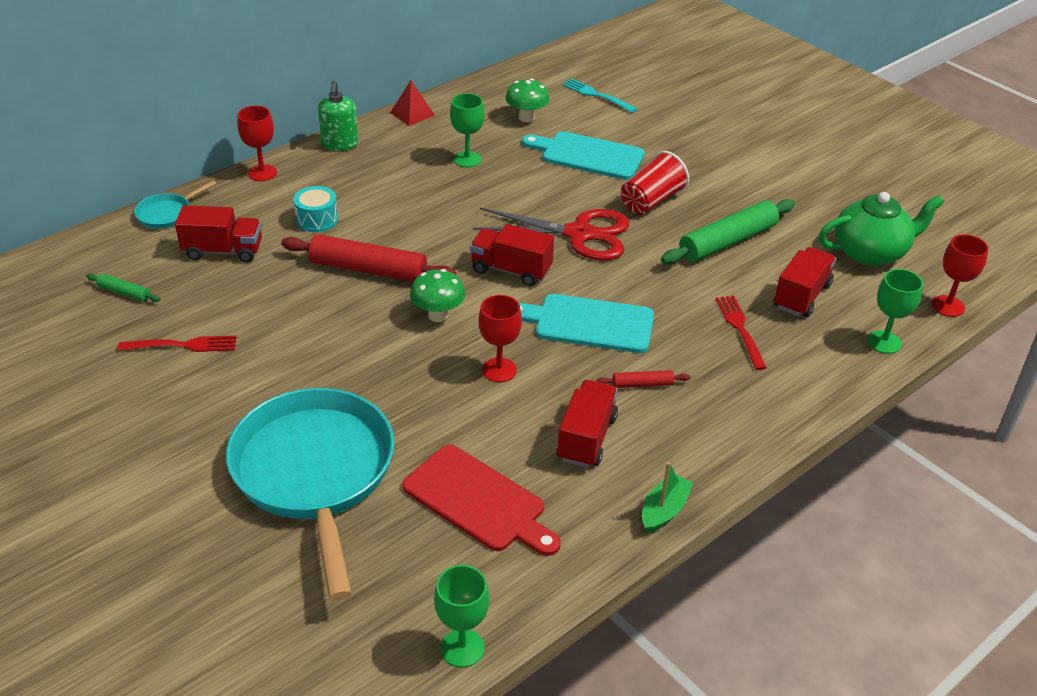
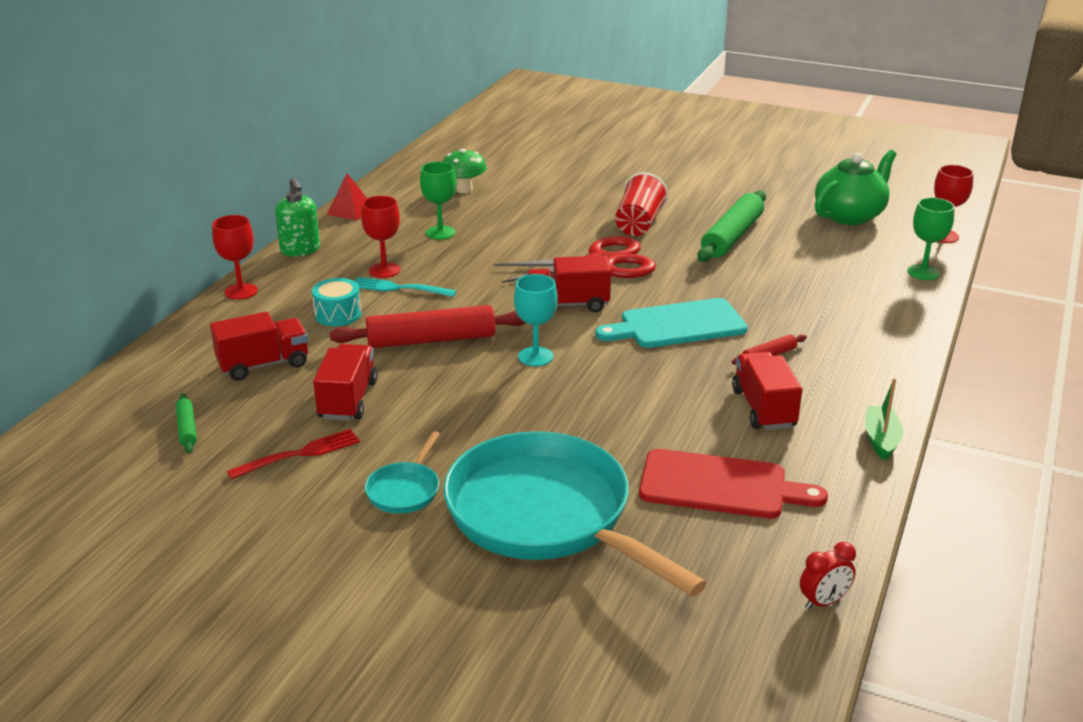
camera: 25 degrees left, 10 degrees down
(124, 293) = (187, 429): green rolling pin -> green rolling pin turned 75 degrees clockwise
(167, 213) = (168, 350): turquoise pan -> turquoise pan (405, 490)
(438, 315) = (535, 356): green mushroom -> turquoise goblet
(462, 648) = (823, 602): green goblet -> red clock
(499, 370) = (635, 382): red goblet -> red goblet (384, 270)
(588, 155) = (549, 204): turquoise cutting board -> none
(596, 95) = (511, 160): turquoise fork -> turquoise fork (399, 288)
(740, 329) = (806, 294): red fork -> none
(801, 296) = (829, 258): red truck -> red truck (348, 400)

